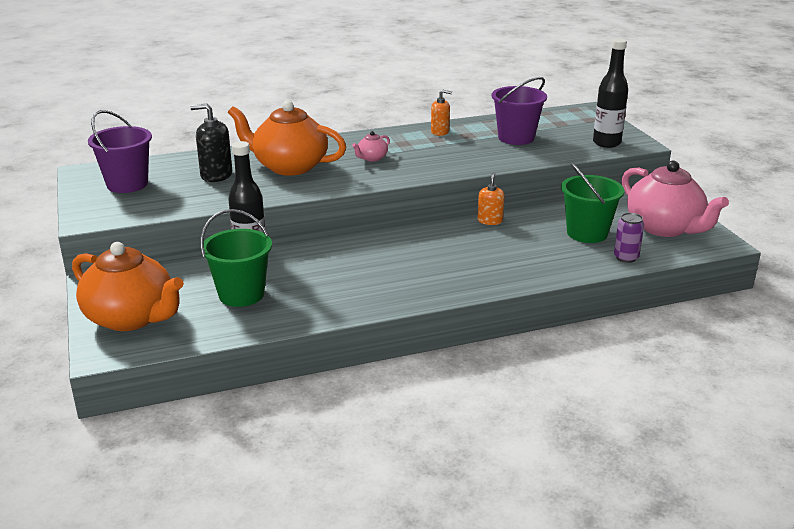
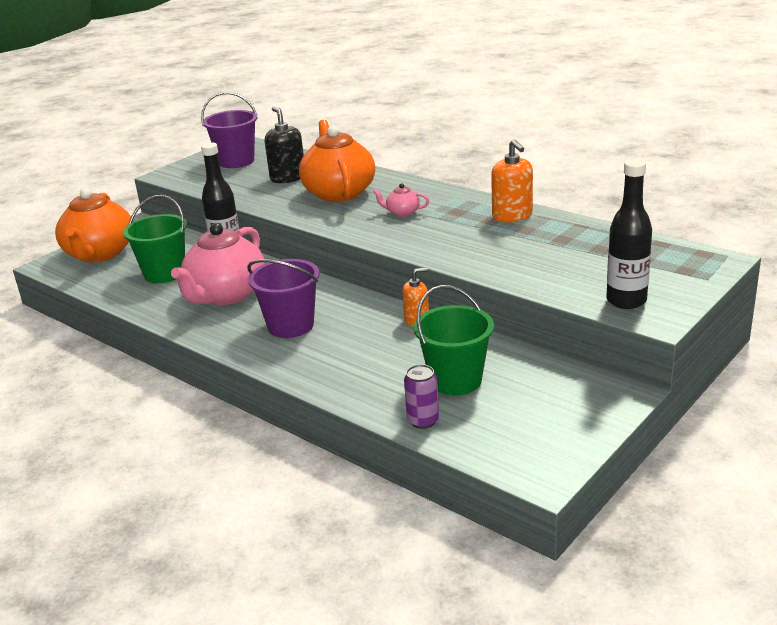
camera: 60 degrees right, 0 degrees up
(440, 132) = (512, 216): orange soap dispenser -> orange soap dispenser, size x1.52
(516, 138) = (557, 252): purple bucket -> purple bucket (290, 325)
(665, 228) = (534, 424): pink teapot -> pink teapot (226, 295)

